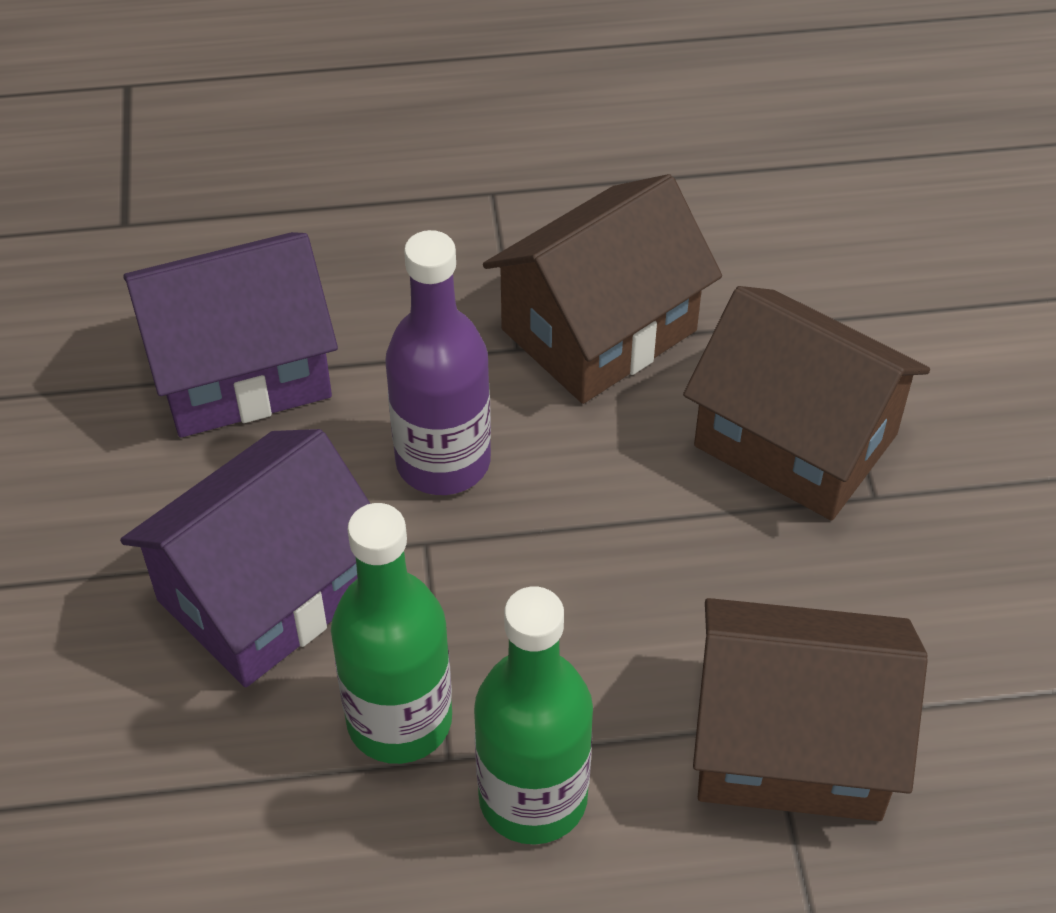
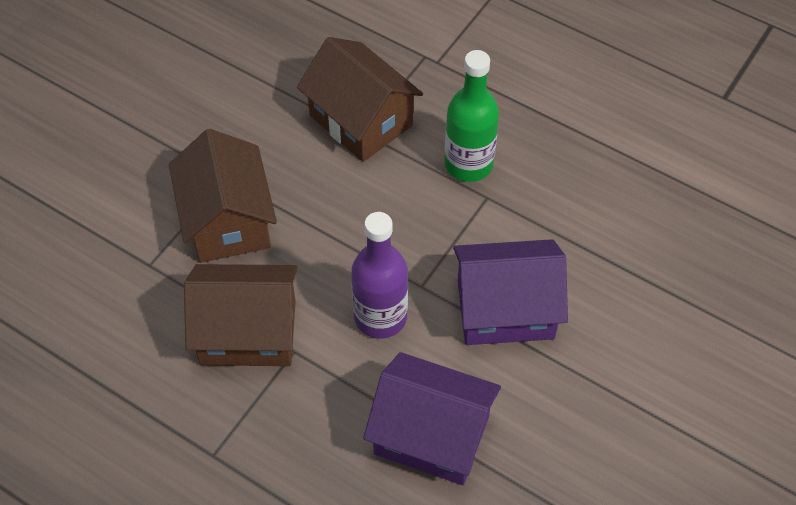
camera: 140 degrees left, 5 degrees up
(399, 720) = (493, 222): green bottle -> none

